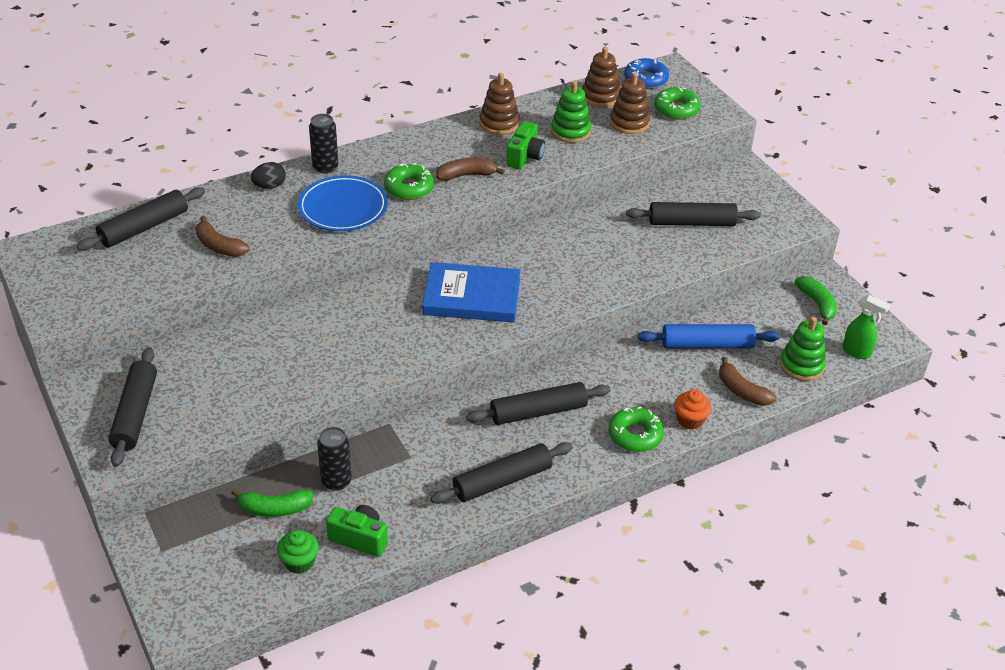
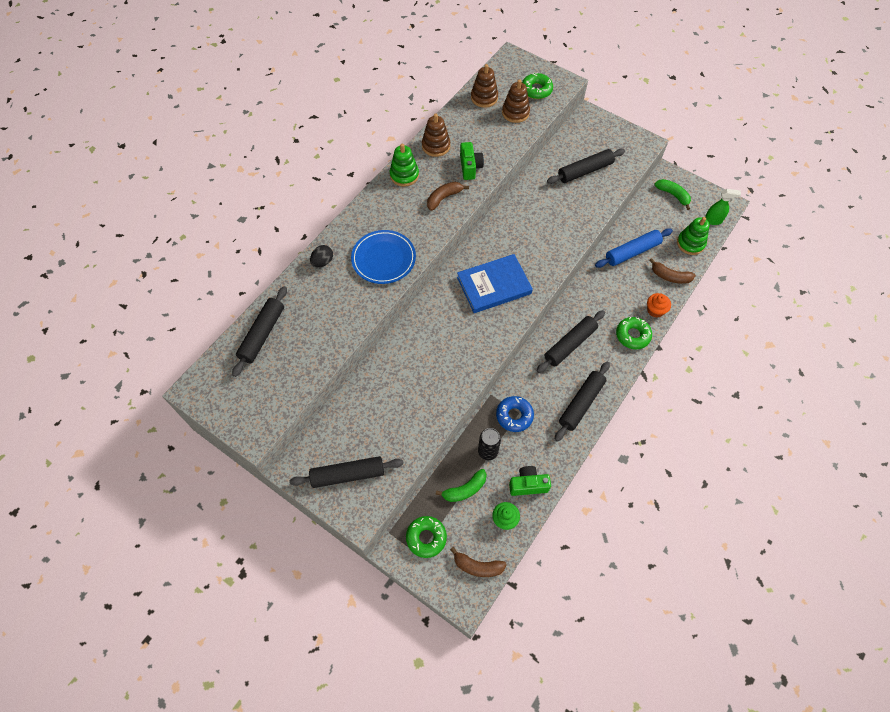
camera: 25 degrees left, 20 degrees up
(135, 413) = (348, 475): black rolling pin -> black rolling pin turned 75 degrees counterclockwise
(219, 246) = (324, 327): brown banana -> brown banana (477, 566)
(325, 167) = (349, 230): black can -> none
(409, 188) = (415, 224): green donut -> green donut (426, 538)
(570, 131) = (484, 134): green stacking toy -> green stacking toy (404, 175)
(645, 79) = (502, 72): blue donut -> blue donut (514, 416)

